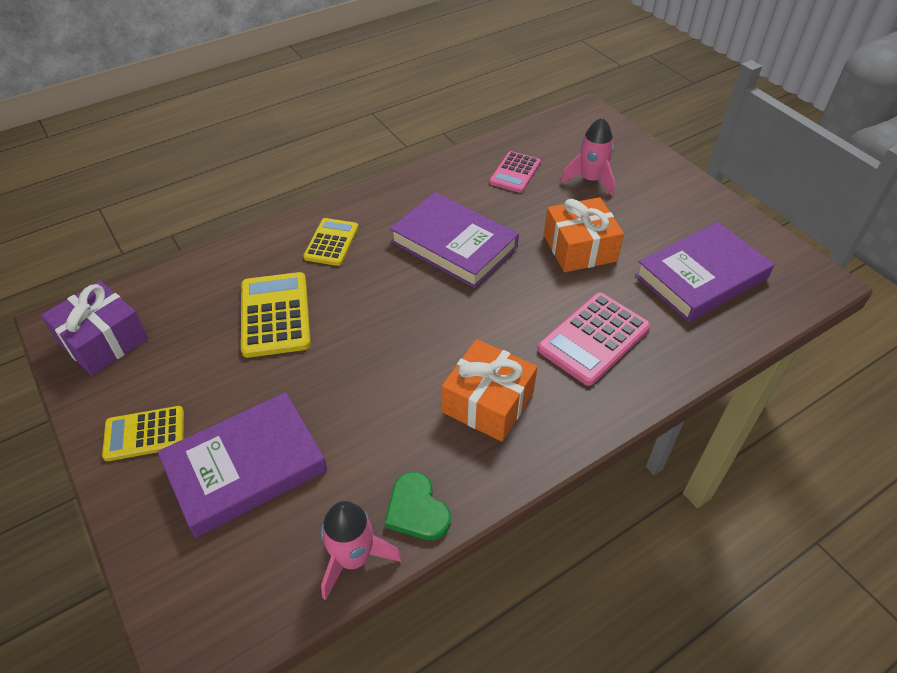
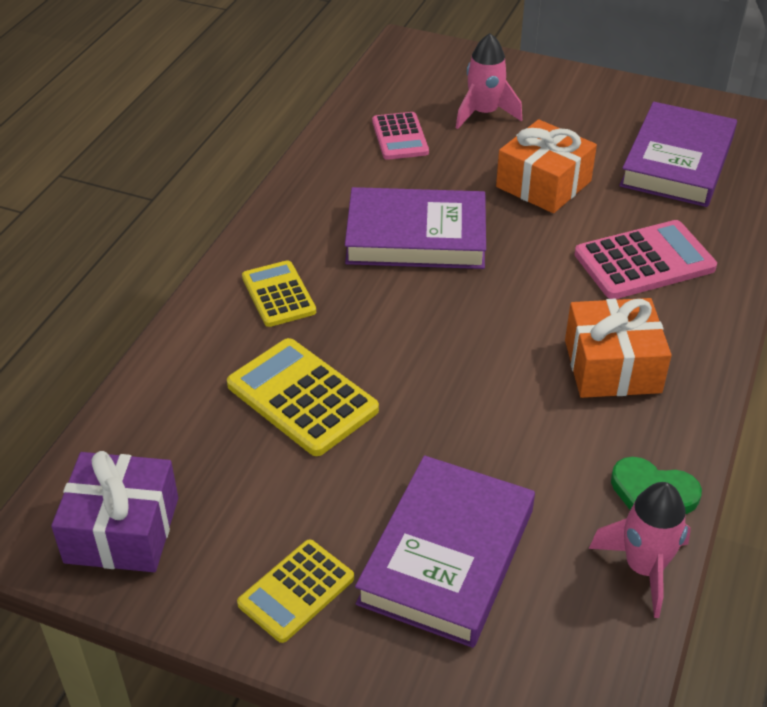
camera: 35 degrees left, 5 degrees down
(594, 339) = (644, 261): pink calculator -> pink calculator turned 120 degrees counterclockwise

